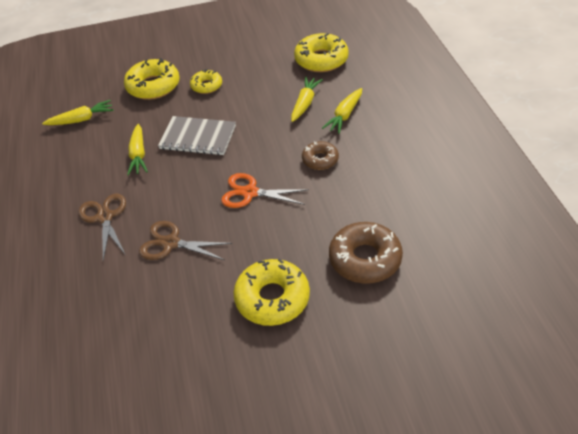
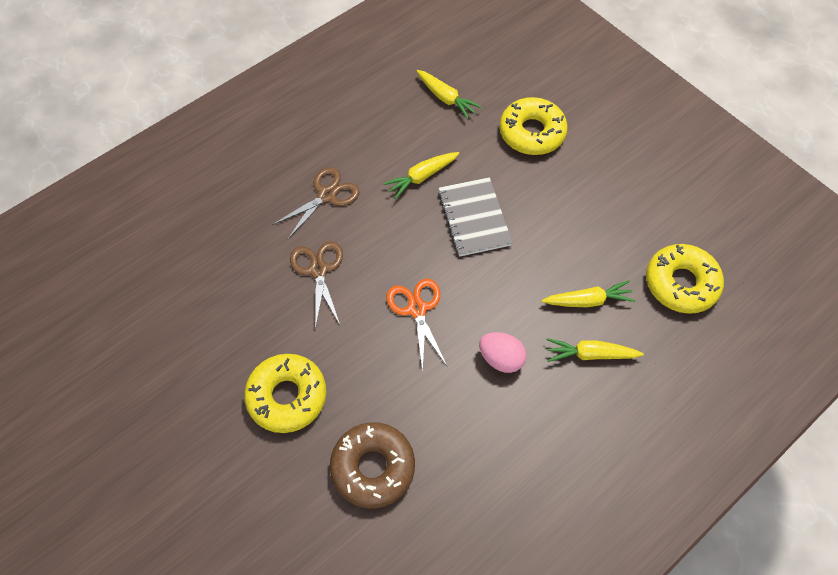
camera: 60 degrees right, 15 degrees up
(206, 86) = (561, 183): yellow donut -> none
(320, 160) = (501, 358): brown donut -> pink egg

